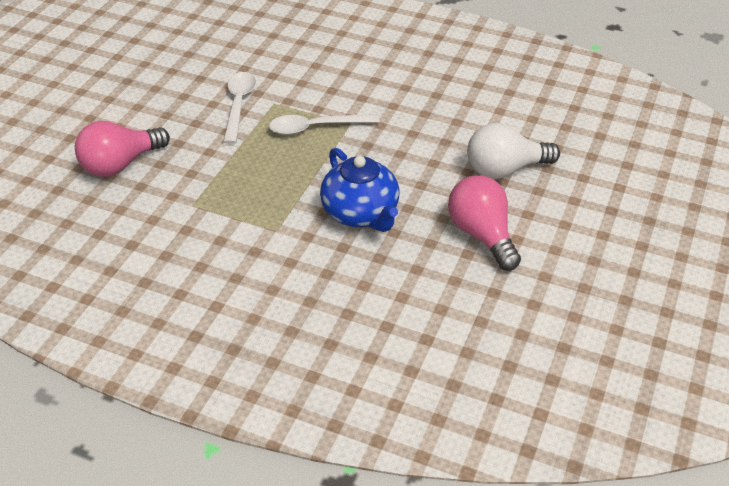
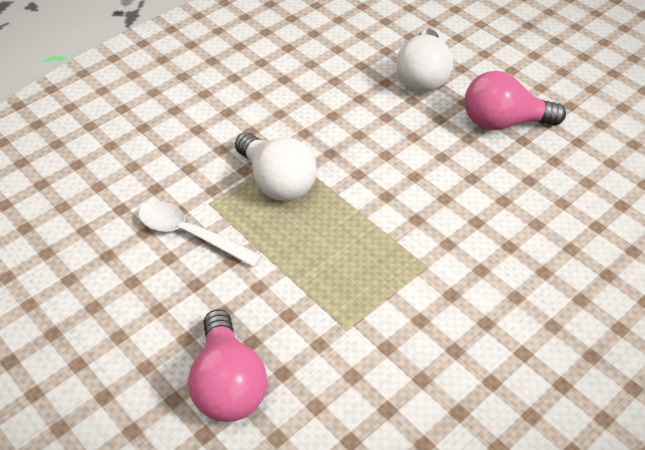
camera: 65 degrees left, 5 degrees up
(316, 127) = (277, 182): white spoon -> white light bulb
(361, 213) = (434, 192): blue teapot -> none

